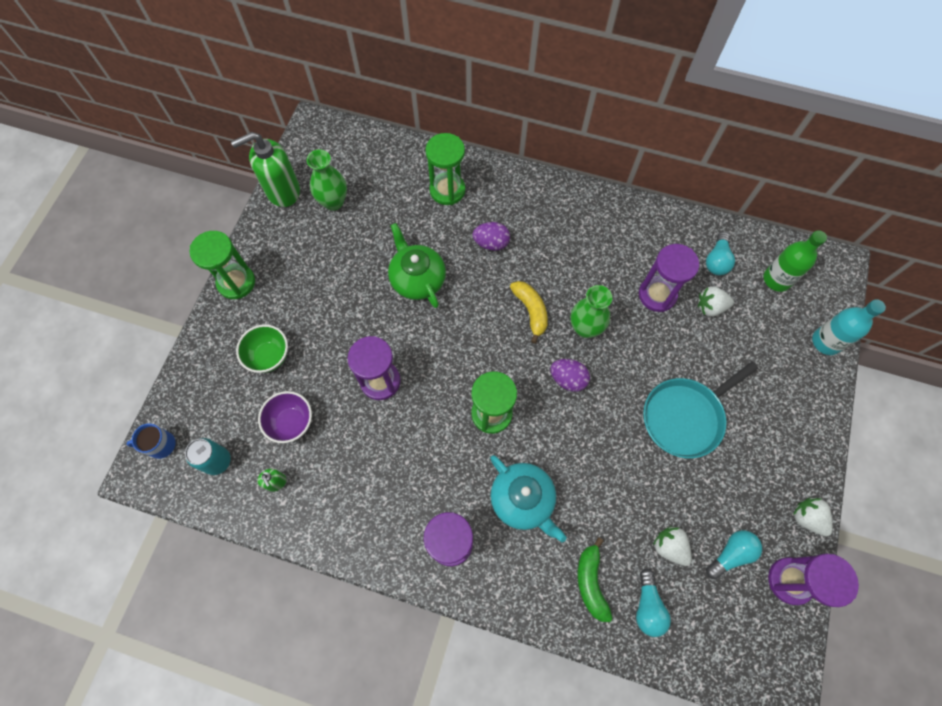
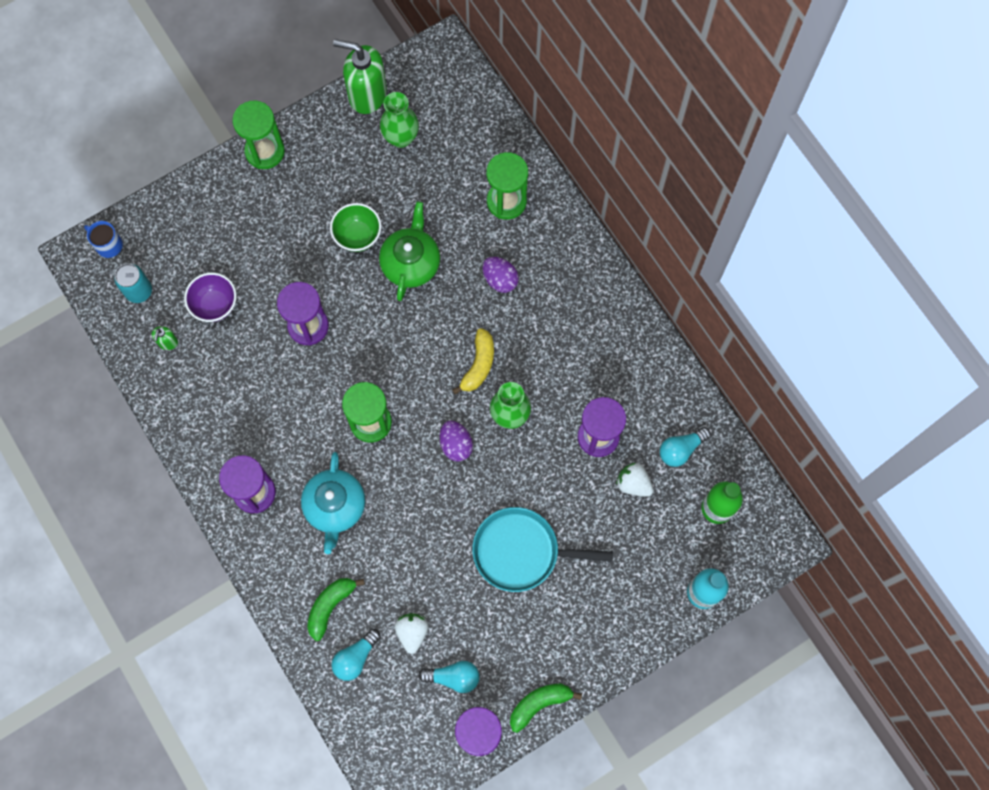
camera: 40 degrees right, 5 degrees up
(269, 356) = (240, 236): green bowl -> green bowl (357, 236)
(807, 518) = (539, 704): white strawberry -> green banana

